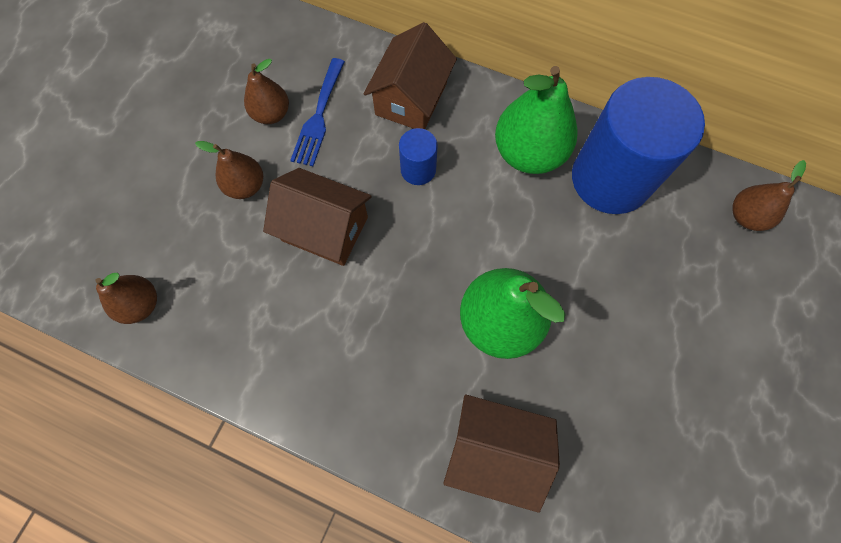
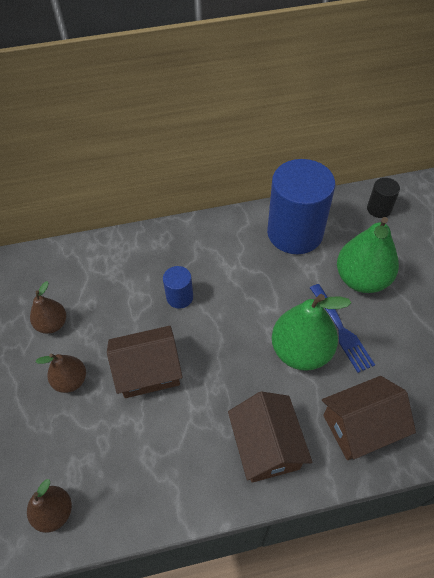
camera: 35 degrees left, 15 degrees down
(319, 116) = (87, 305): blue fork -> blue fork (341, 330)
(411, 98) = (140, 259): brown house -> brown house (266, 446)
(528, 153) = (238, 247): green pear -> green pear (361, 279)
(746, 216) = (379, 209): brown pear -> black cylinder

